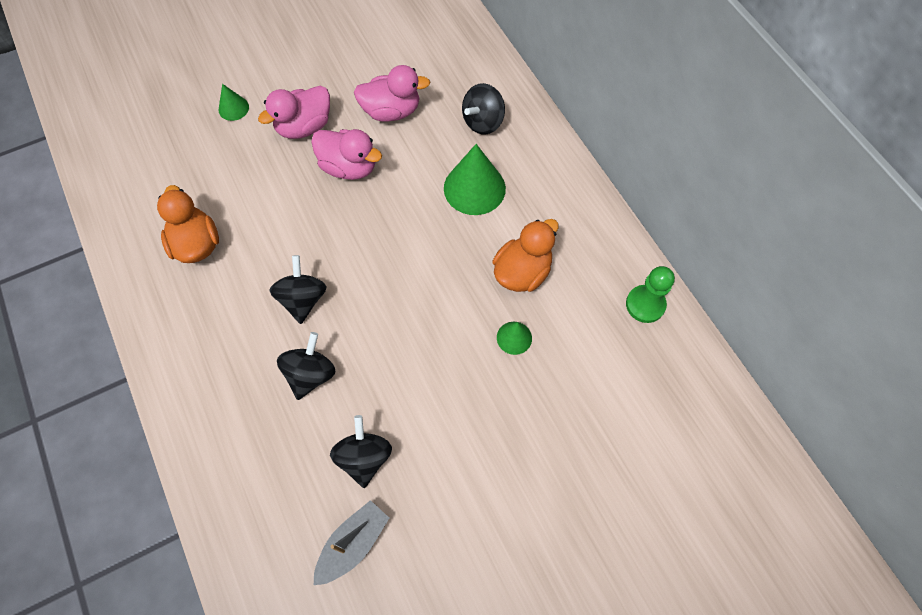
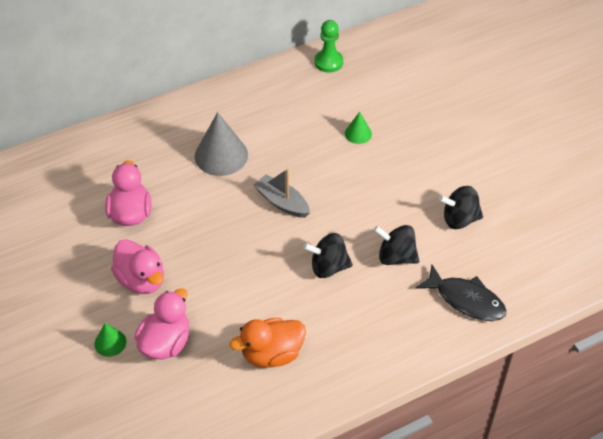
camera: 90 degrees left, 15 degrees down
(237, 453) = (466, 300): none -> black fish
(349, 167) = (192, 242): pink duck -> pink duck (166, 343)
(353, 544) = (522, 223): grey boat -> grey boat (282, 202)
(474, 188) = (221, 155): green cone -> grey cone
(483, 122) = (151, 149): black spinning top -> none
(522, 272) = (302, 127): orange duck -> none

